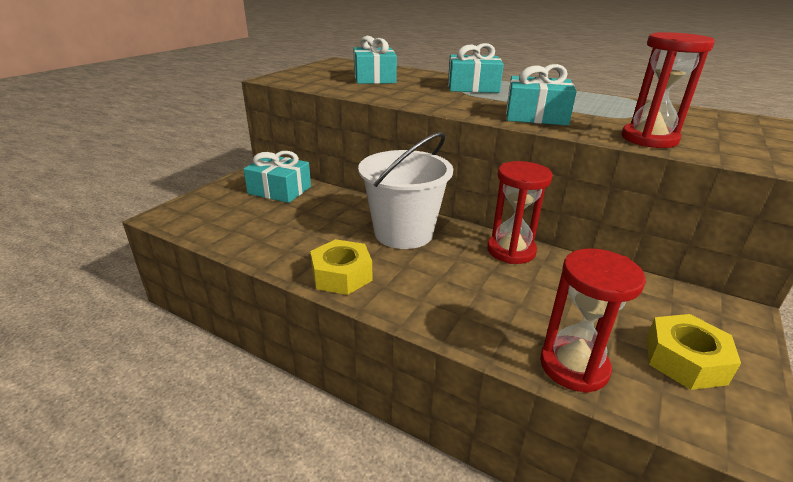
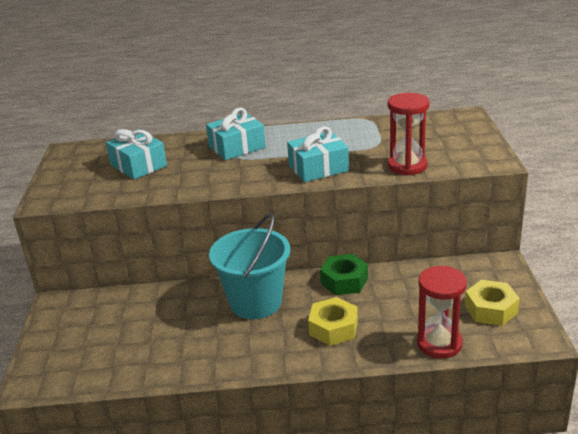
camera: 30 degrees left, 0 degrees up
(279, 190) = (104, 310): turquoise gift -> none
(341, 275) = (246, 358): yellow nut -> yellow nut (333, 328)
(403, 233) = (255, 302): white bucket -> turquoise bucket
(511, 251) = (344, 281): red hourglass -> green nut

